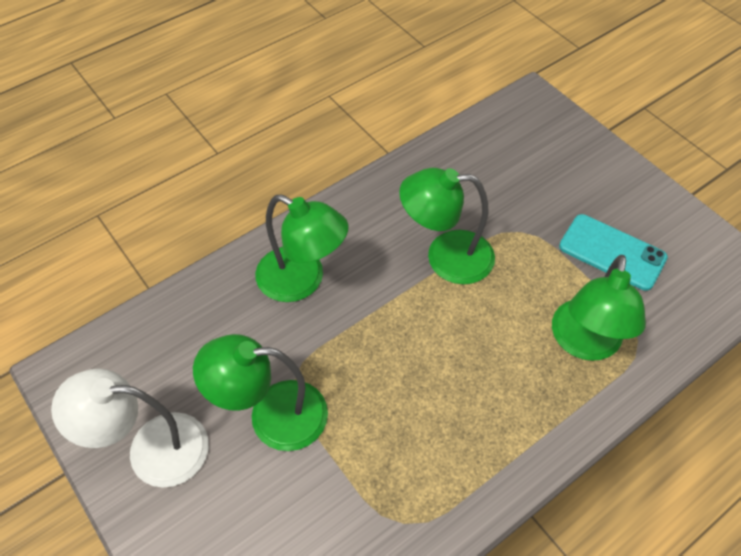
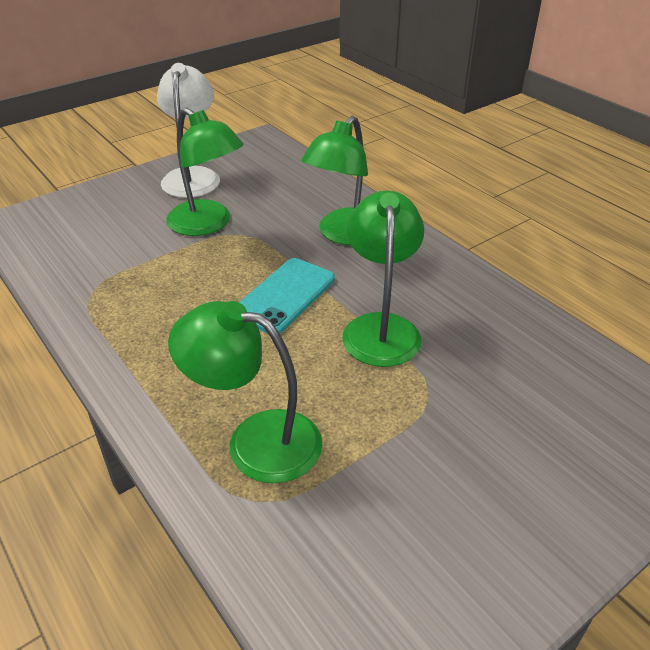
camera: 90 degrees right, 15 degrees down
(272, 416) = (208, 224): green lamp -> green lamp turned 135 degrees clockwise
(612, 252) = (404, 492): turquoise phone -> turquoise phone (284, 296)

